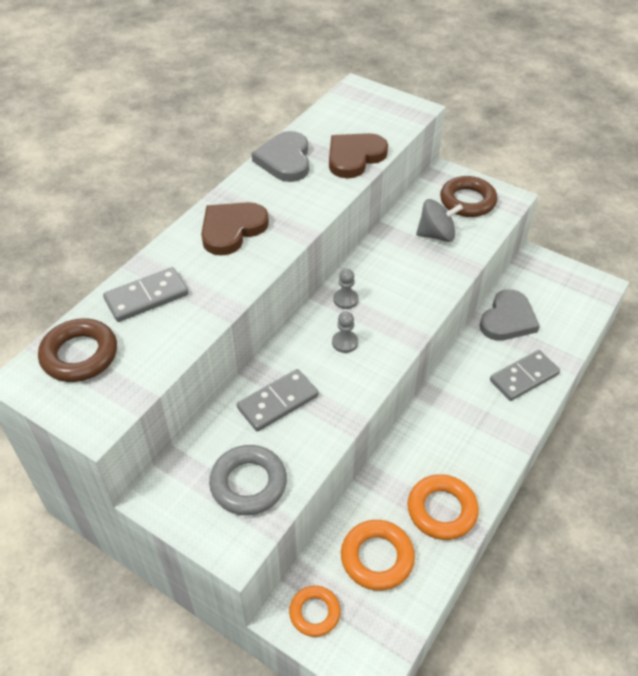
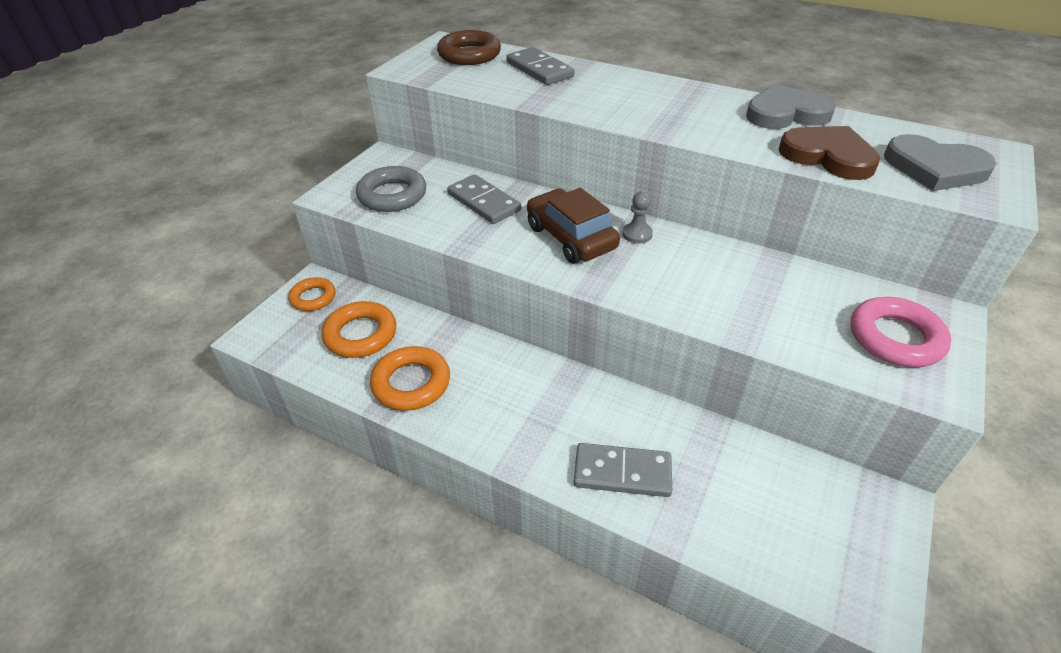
camera: 85 degrees right, 5 degrees down
(232, 230) = (647, 96): brown heart -> none
(345, 342) = (570, 237): grey pawn -> brown car
(436, 235) = (794, 305): grey spinning top -> none
(467, 201) = (895, 338): brown ring -> pink ring
(508, 319) = (731, 457): grey heart -> grey heart (935, 168)
(524, 377) = (622, 472): grey domino -> grey domino turned 45 degrees counterclockwise

